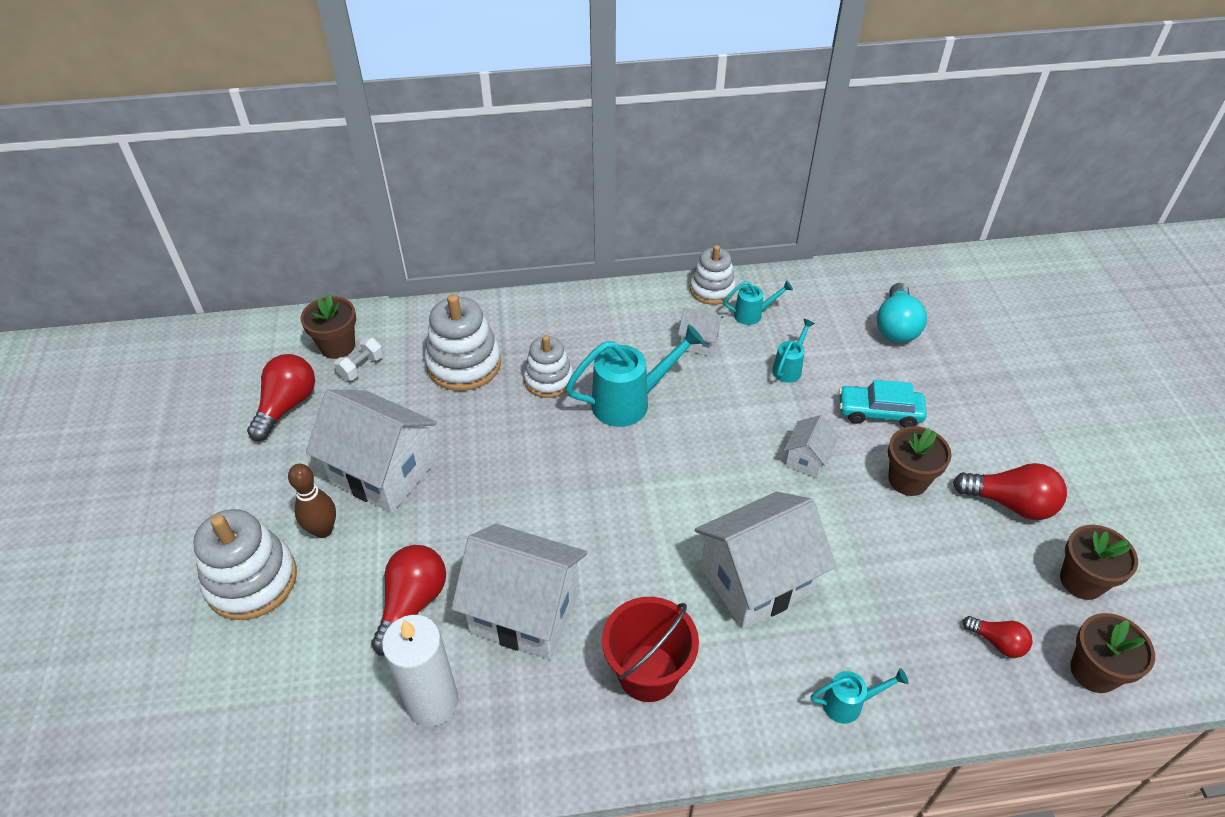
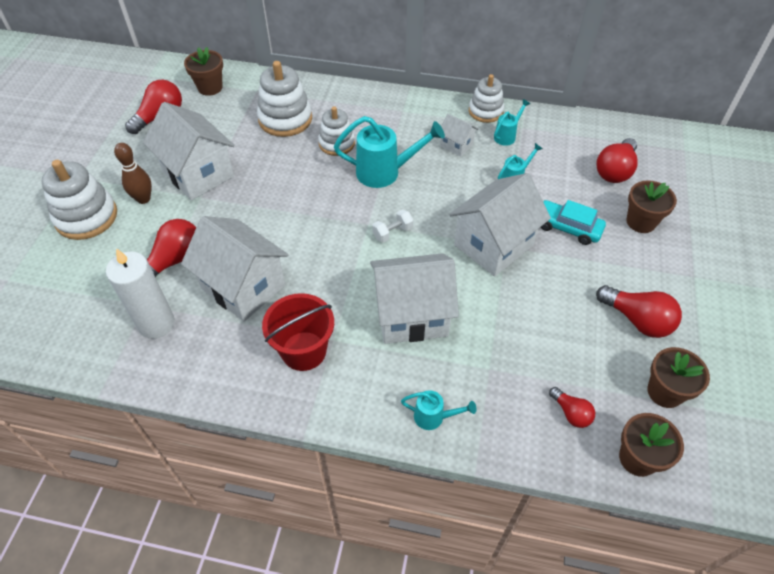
camera: 20 degrees right, 5 degrees up
(361, 367) = (218, 105): white dumbbell -> white dumbbell (392, 232)
(753, 314) = (507, 136): turquoise watering can -> turquoise watering can turned 60 degrees counterclockwise
(807, 459) = (493, 245): white house -> white house, size x2.09
(896, 326) = (615, 171): turquoise light bulb -> red light bulb
(908, 480) = (563, 280): brown flower pot -> brown flower pot (641, 222)

